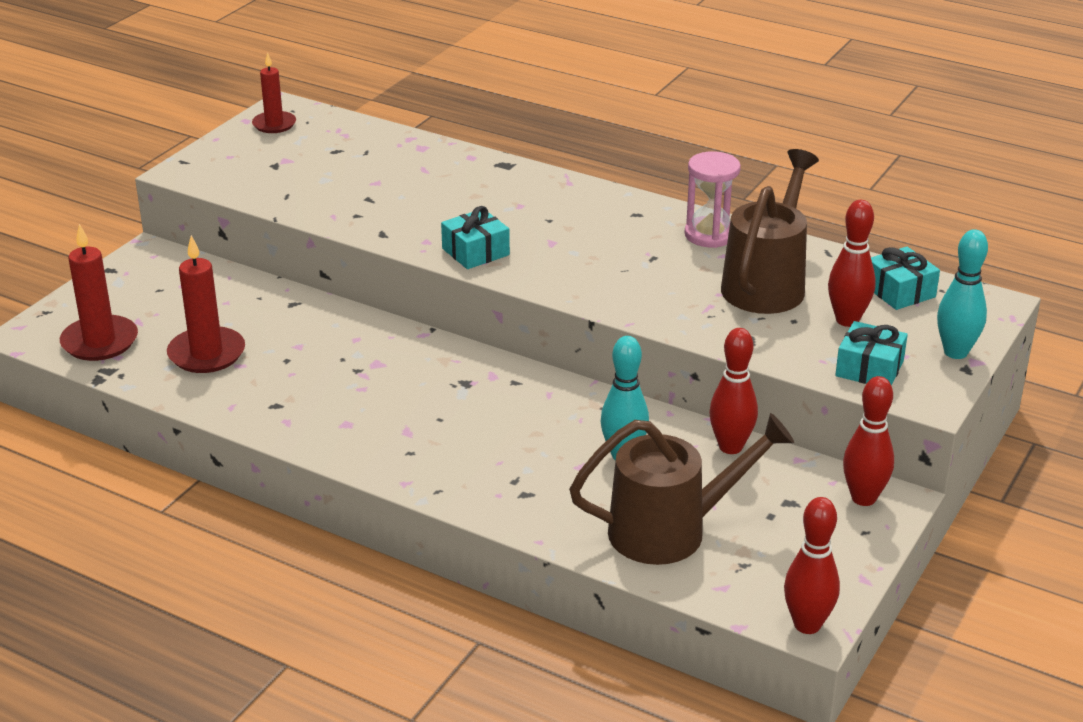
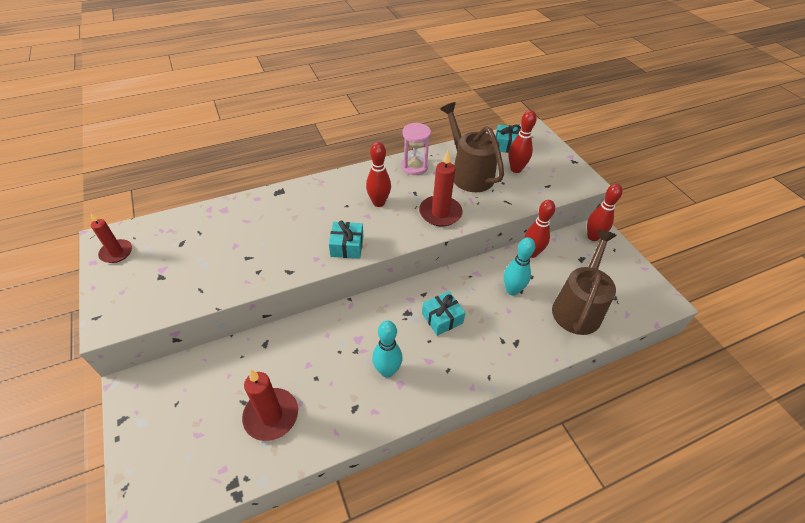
camera: 55 degrees left, 15 degrees up
(100, 342) = (197, 471): red candle -> red candle (440, 213)
(807, 625) = (666, 303): red bowling pin -> red bowling pin (378, 203)
(869, 369) = (555, 184): turquoise gift -> turquoise gift (442, 318)
(955, 352) = (561, 157): turquoise bowling pin -> turquoise bowling pin (387, 371)

